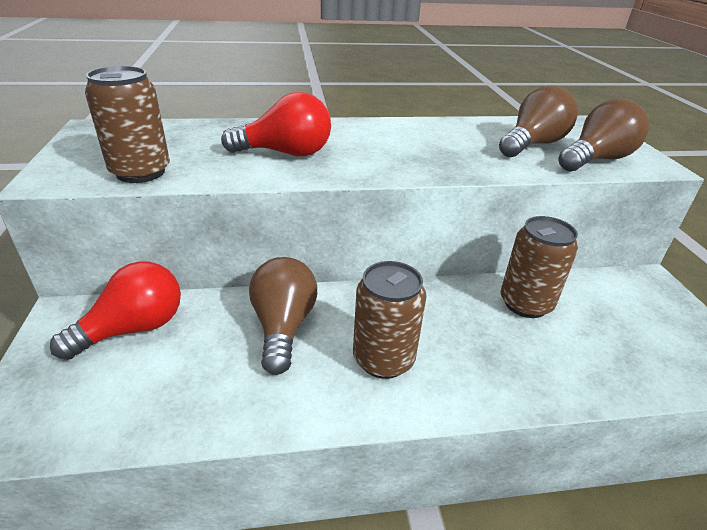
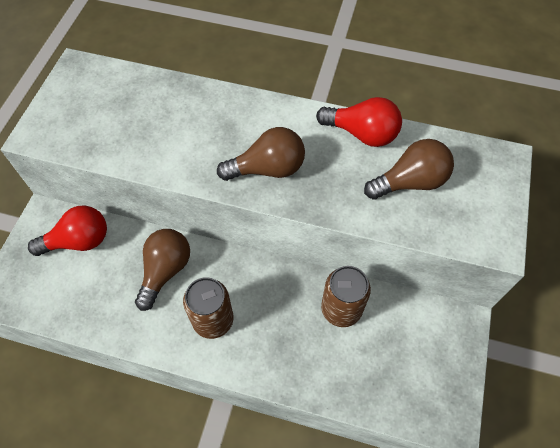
camera: 25 degrees right, 25 degrees up
(140, 172) = (90, 142): brown can -> none
(286, 153) = (197, 142): red light bulb -> red light bulb (362, 133)
(596, 159) = (448, 221): brown light bulb -> brown light bulb (268, 169)

